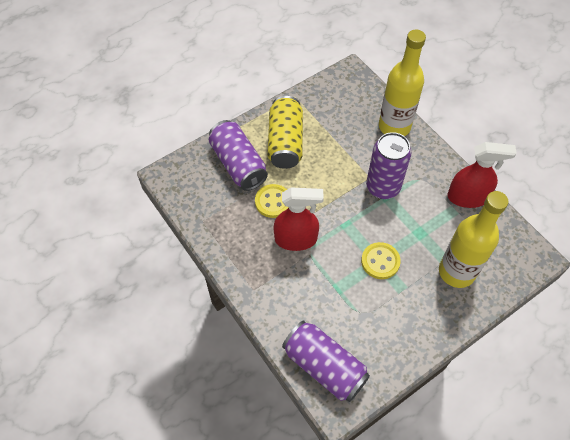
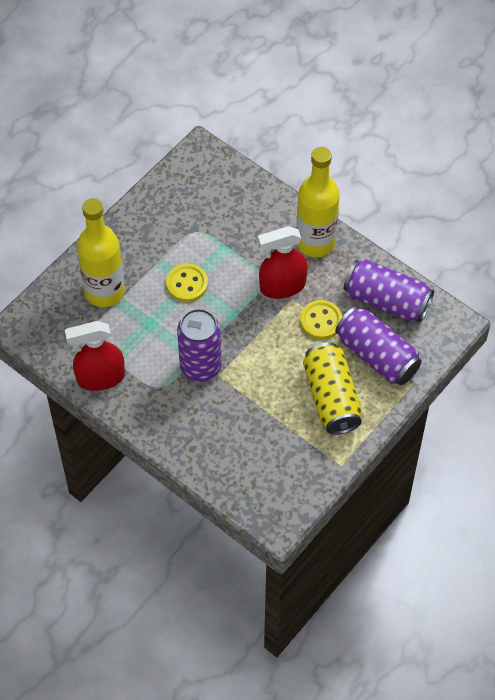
camera: 165 degrees right, 0 degrees up
(324, 366) = (220, 178): purple can -> purple can (386, 301)
(394, 126) = (202, 451): yellow bottle -> yellow bottle (315, 242)

